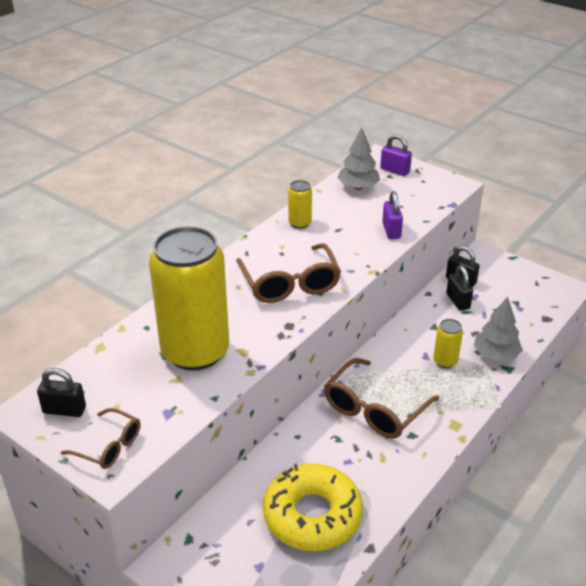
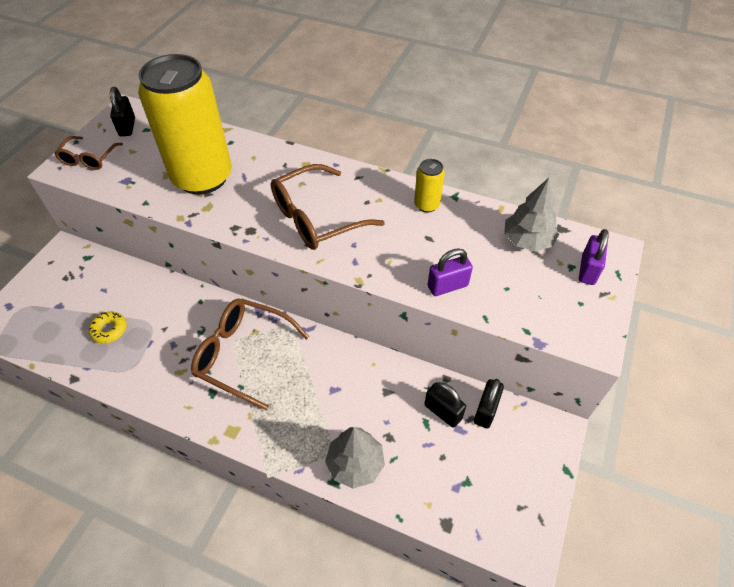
camera: 75 degrees right, 15 degrees up
(312, 515) = (109, 330): yellow donut -> yellow donut, size x0.42
(445, 361) = (330, 410): yellow can -> none
(458, 301) = (443, 412): black padlock -> black padlock turned 75 degrees clockwise

